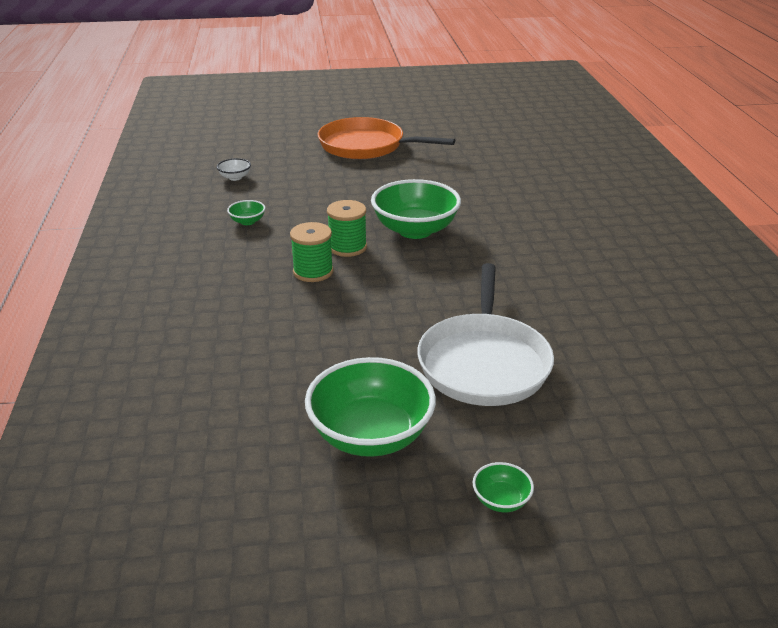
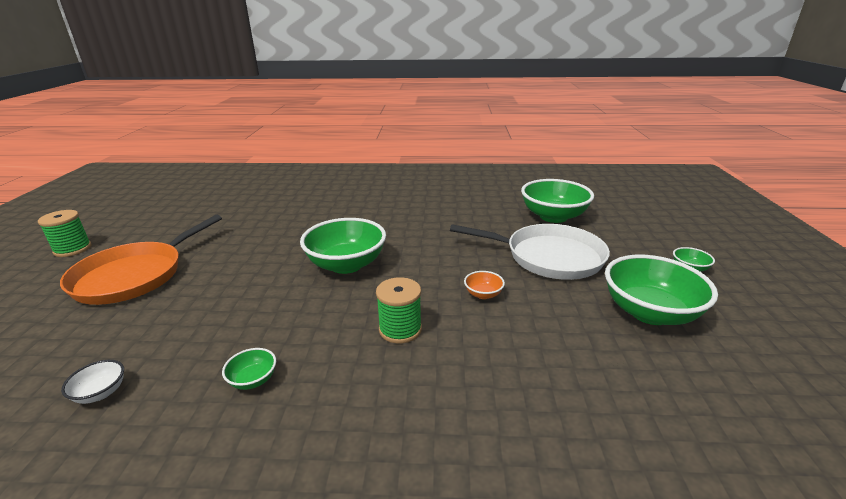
camera: 80 degrees left, 5 degrees down
(347, 247) = (360, 304): green spool -> green spool (72, 249)
(381, 313) = (483, 294): none -> orange bowl
(622, 373) = (553, 216): none -> green bowl

